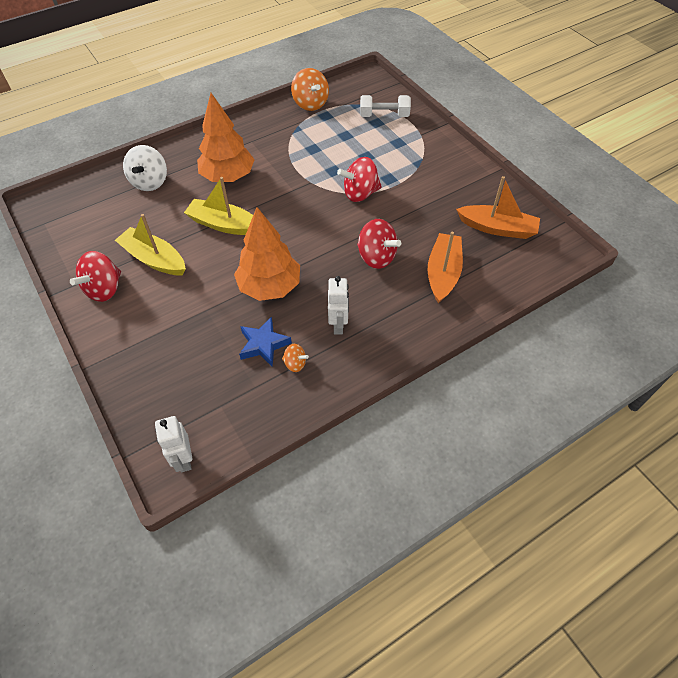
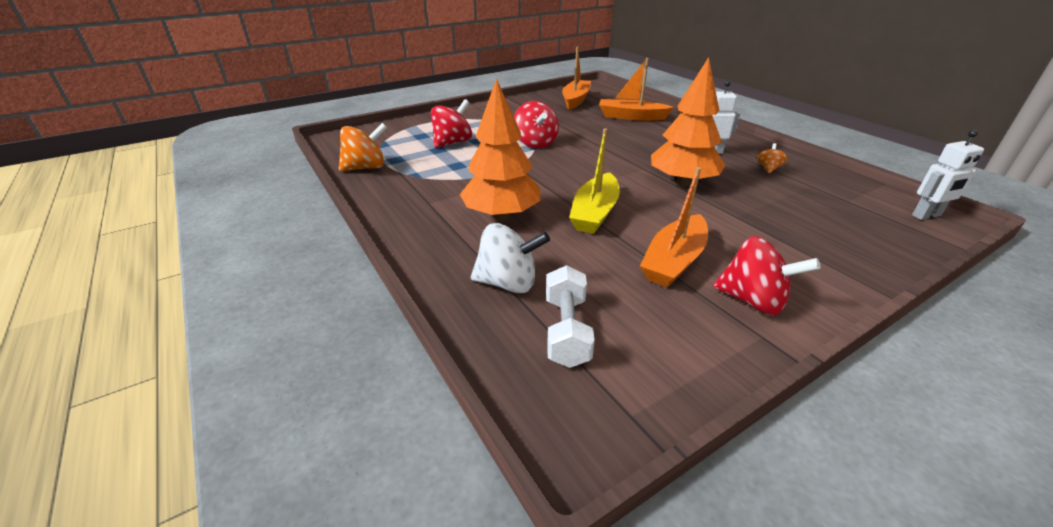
camera: 90 degrees left, 20 degrees down
(154, 259) = (674, 261): yellow boat -> orange boat
(263, 344) = (758, 183): blue star -> none
(376, 257) = (622, 138): red spinning top -> red spinning top (452, 143)
(384, 115) = (411, 132): white dumbbell -> white dumbbell (566, 330)

